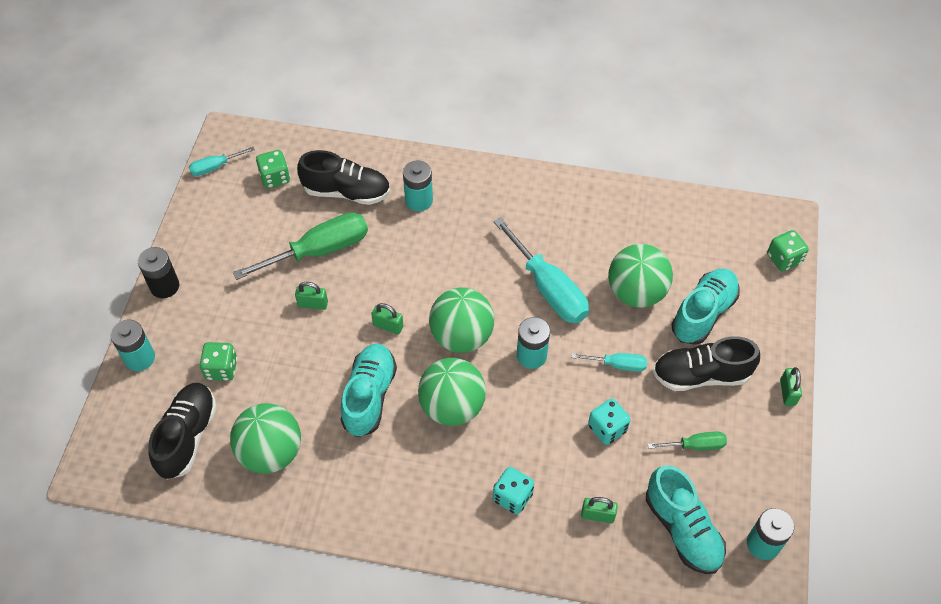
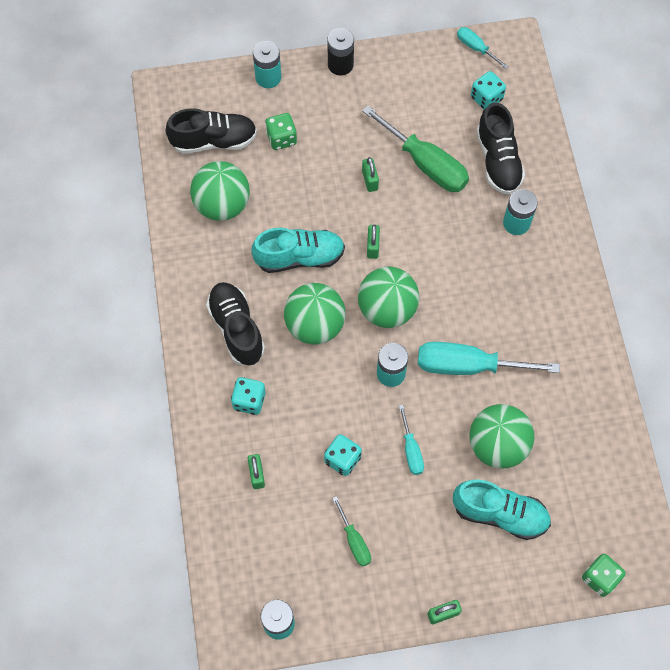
camera: 70 degrees right, 10 degrees up
(275, 178) = (486, 98): green dice -> turquoise dice
(548, 288) = (468, 366): turquoise screwdriver -> turquoise screwdriver turned 60 degrees clockwise
(682, 529) = (268, 549): turquoise shoe -> none
(701, 375) = (430, 528): black shoe -> black shoe (236, 329)

